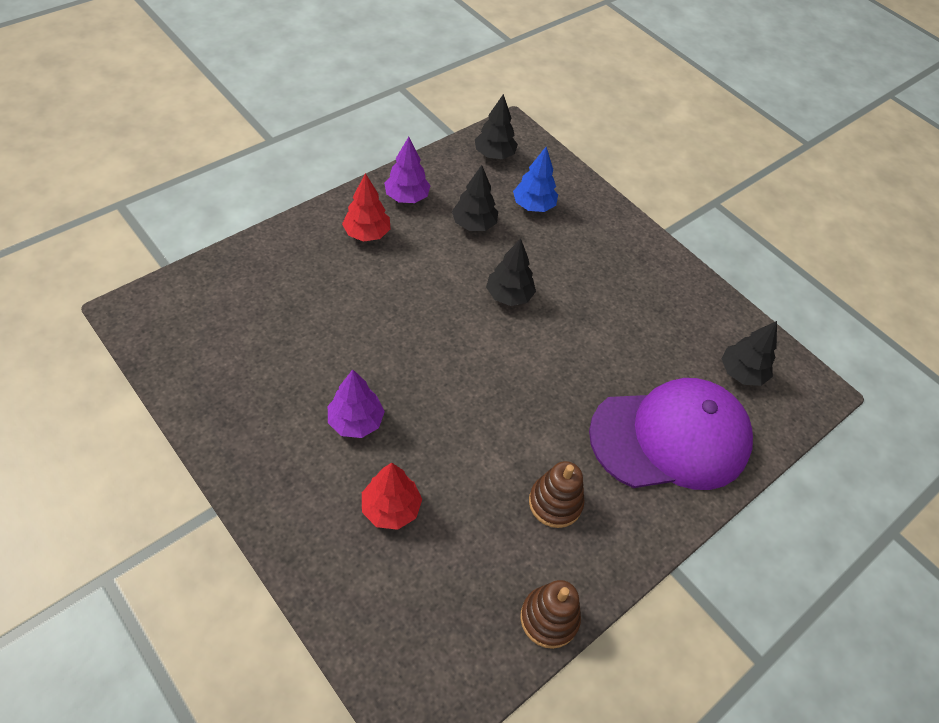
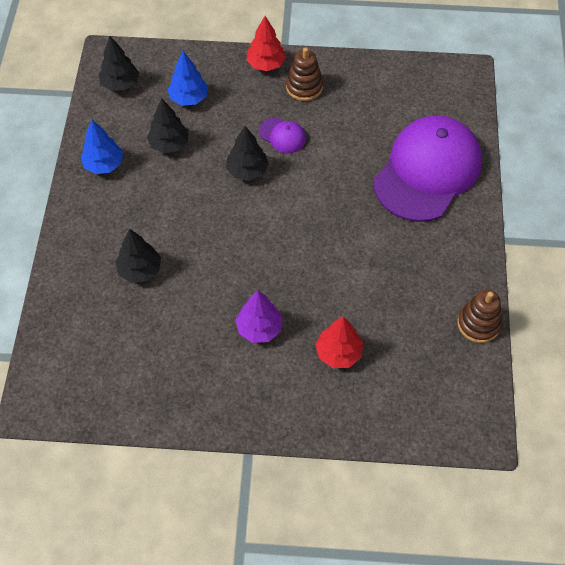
camera: 40 degrees left, 5 degrees up
(367, 234) = (112, 212): red tree -> red tree (266, 64)
(407, 197) = (104, 165): purple tree -> blue tree
(555, 503) = (413, 264): brown stacking toy -> brown stacking toy (304, 87)
(573, 295) = (282, 135): none -> purple cap
(741, 373) = (420, 98): black tree -> black tree (140, 270)

